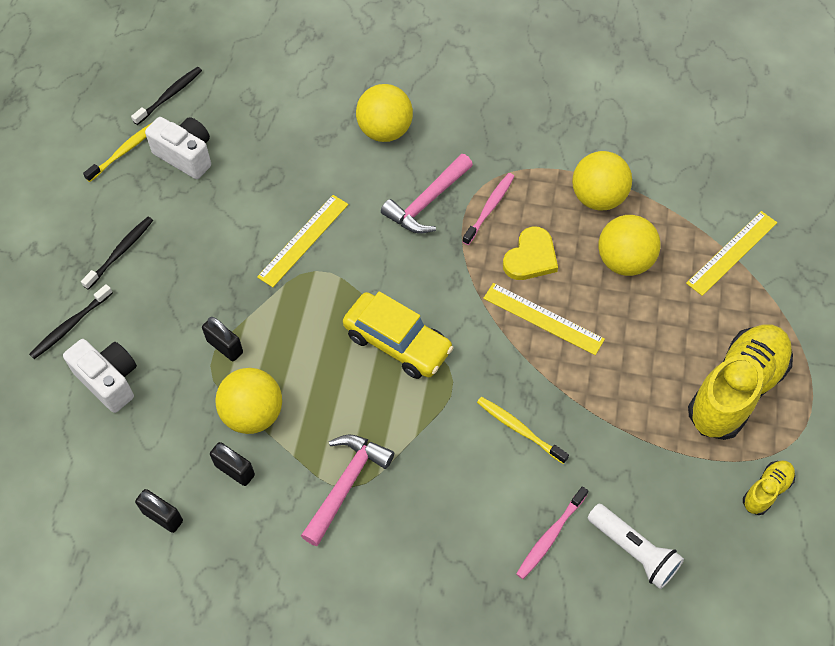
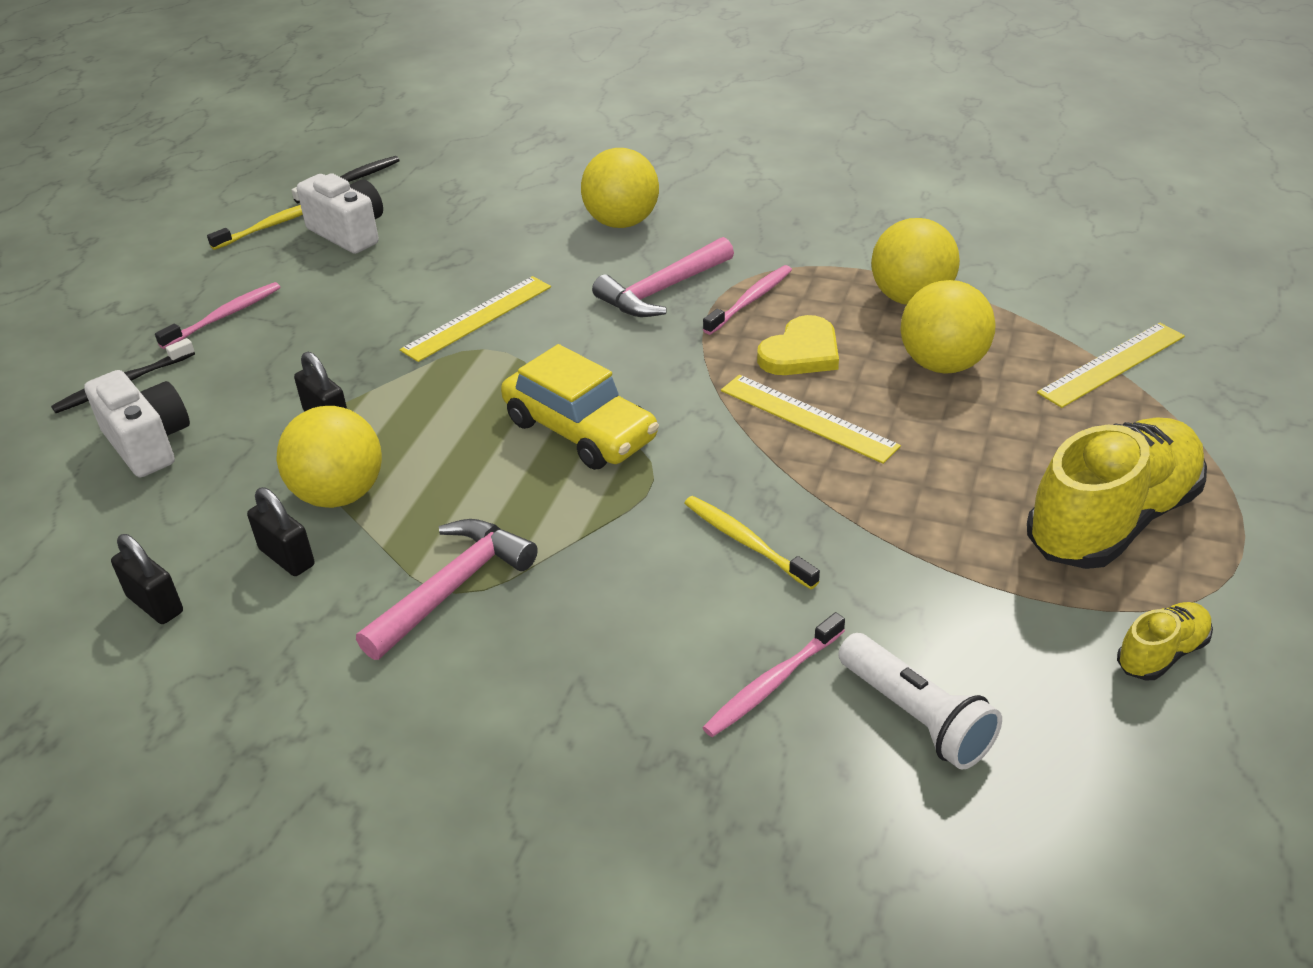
camera: 10 degrees right, 20 degrees down
(120, 252) = (224, 316): black toothbrush -> pink toothbrush

